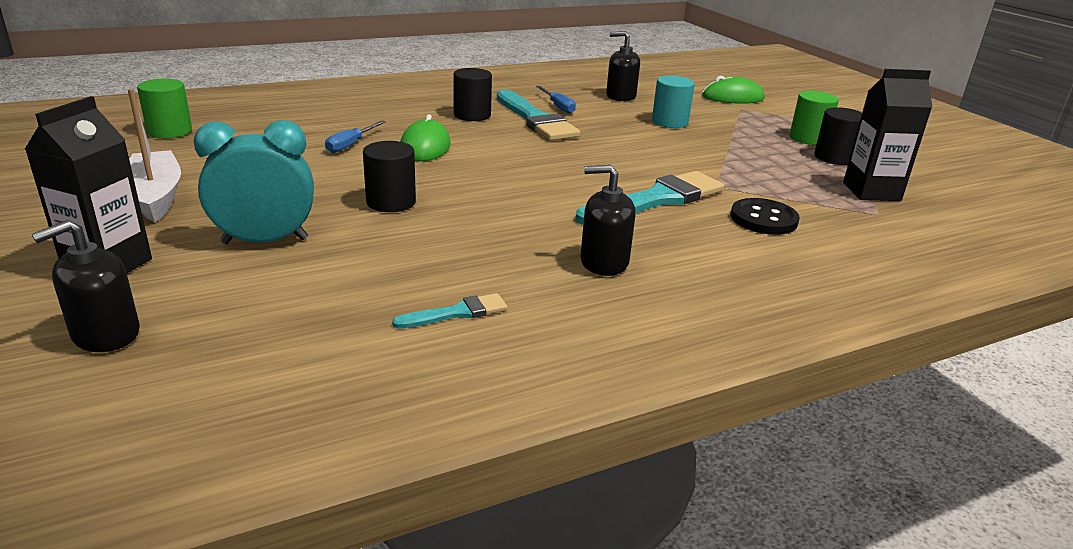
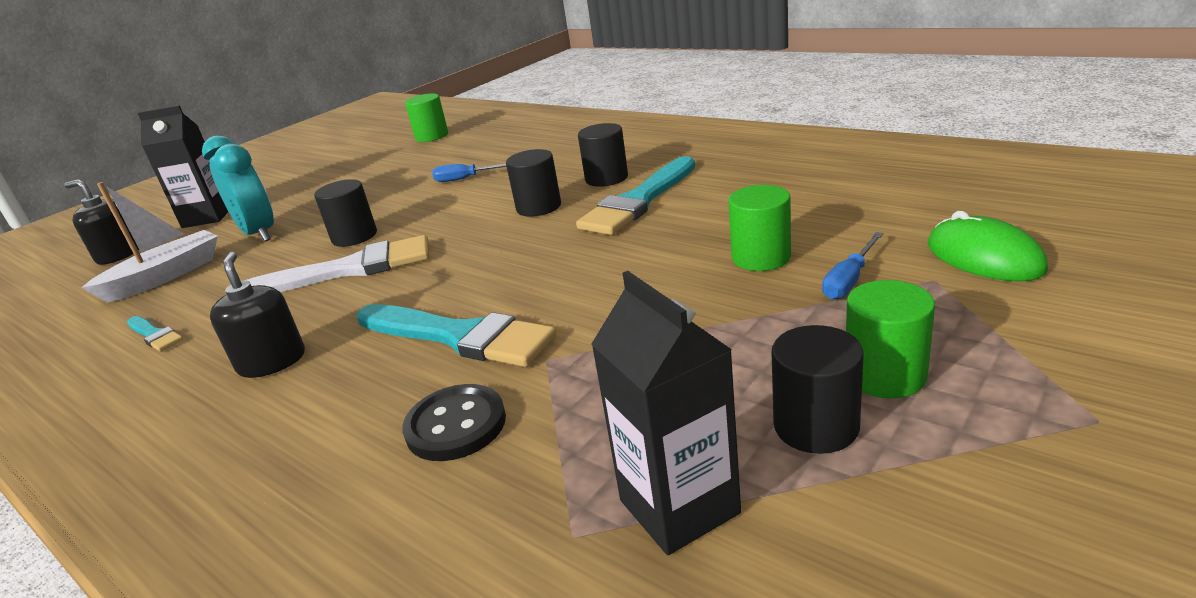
camera: 70 degrees right, 0 degrees up
(155, 197) = (314, 182): white boat -> white boat (165, 276)
(425, 147) = (493, 198): green mouse -> none
(469, 214) = (348, 270): none -> white brush
(481, 140) = (538, 207): none -> black cylinder
(558, 106) = (703, 193): blue screwdriver -> blue screwdriver (849, 280)
(620, 96) = (813, 201): black soap dispenser -> none
(669, 122) = (761, 257): turquoise cylinder -> green cylinder

